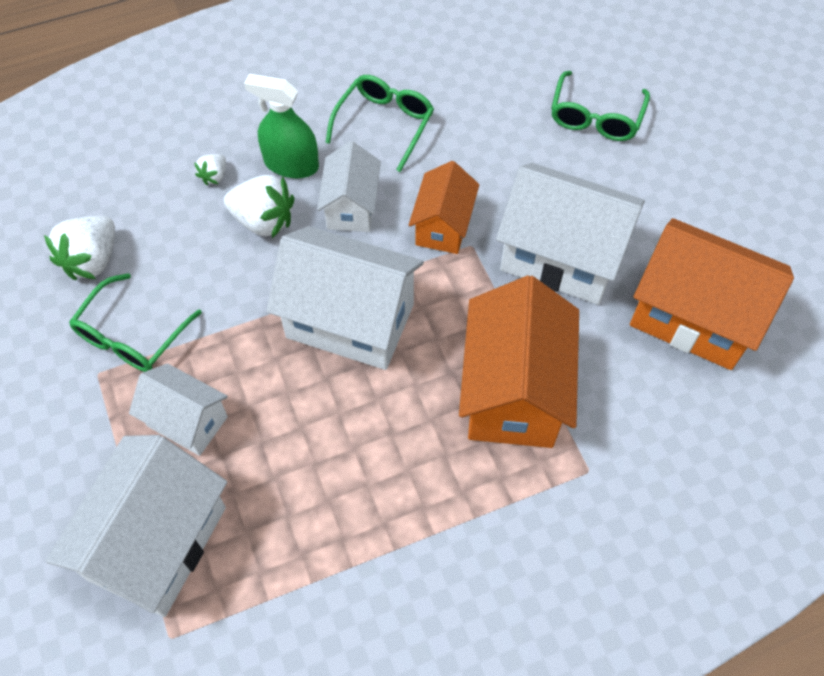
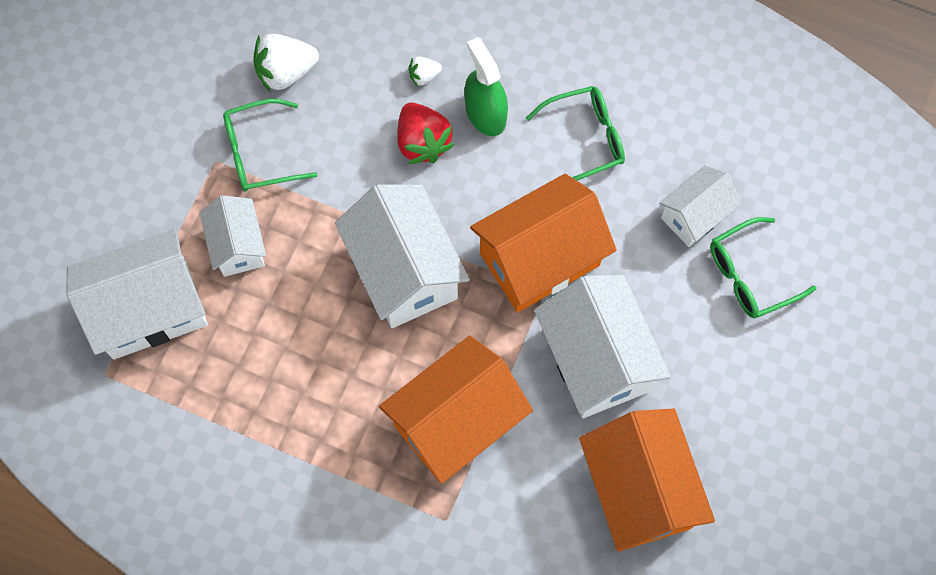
camera: 45 degrees right, 10 degrees up
(263, 220) = (422, 142): white strawberry -> red strawberry
(351, 207) = (492, 186): white house -> white house (694, 215)
(443, 226) = (539, 259): orange house -> orange house, size x1.74

